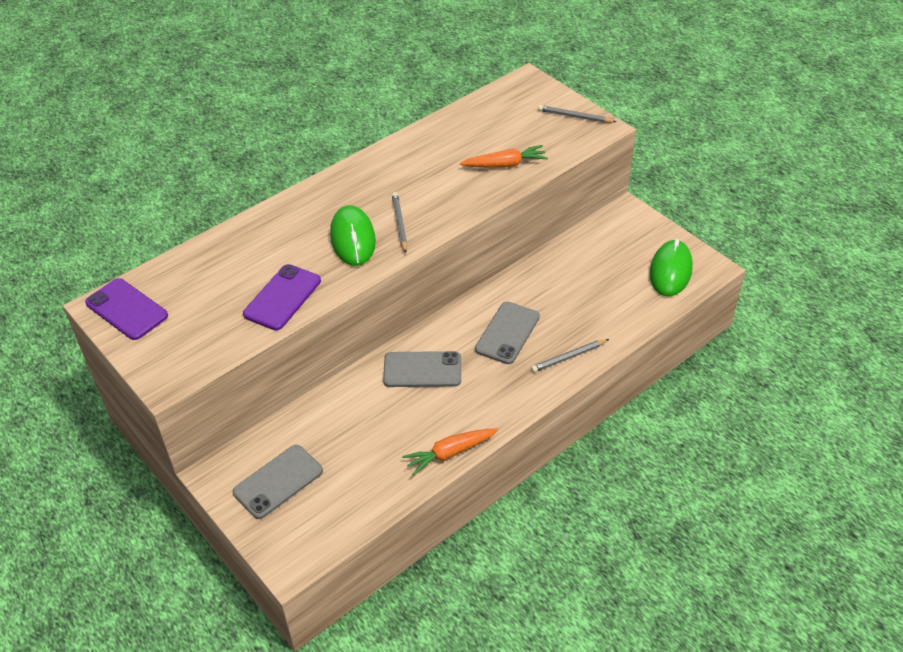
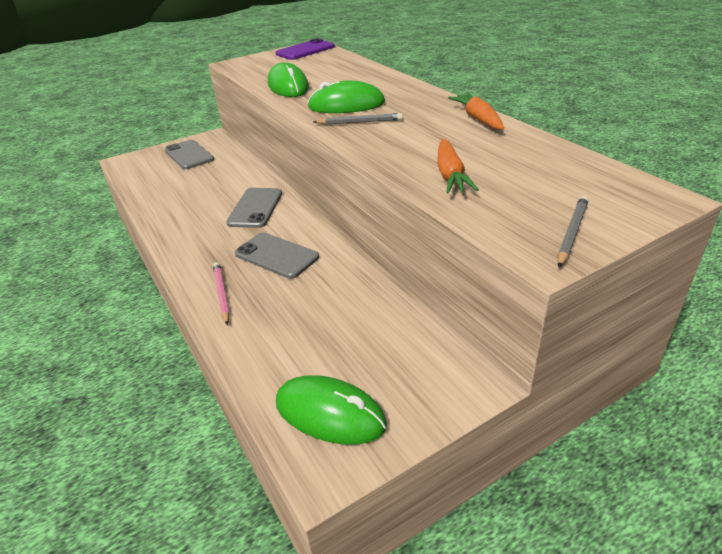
camera: 100 degrees right, 10 degrees down
(282, 297) = (288, 86): purple phone -> green mouse
(450, 453) = (158, 219): orange carrot -> orange carrot (478, 119)
(568, 357) = (221, 294): grey pencil -> pink pencil

